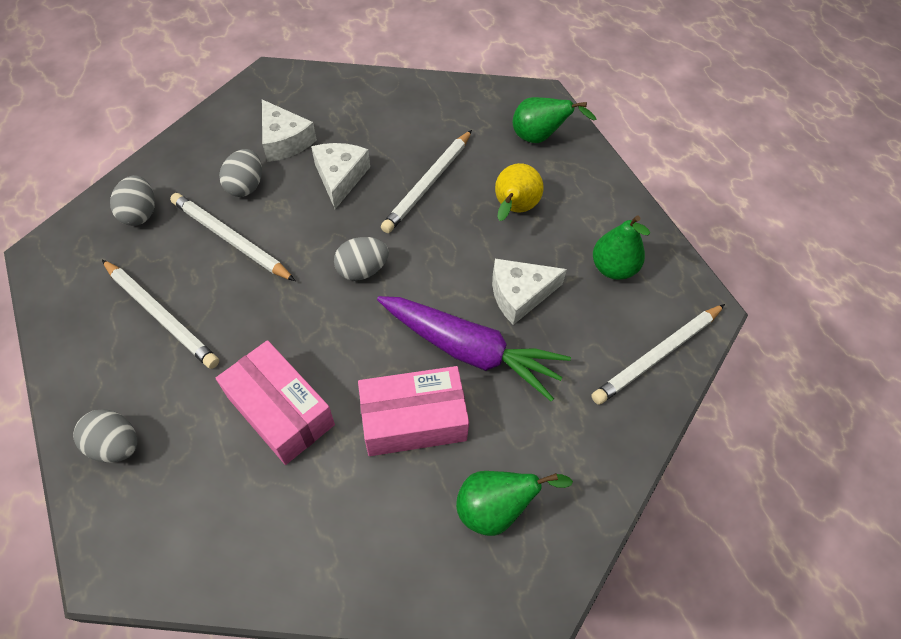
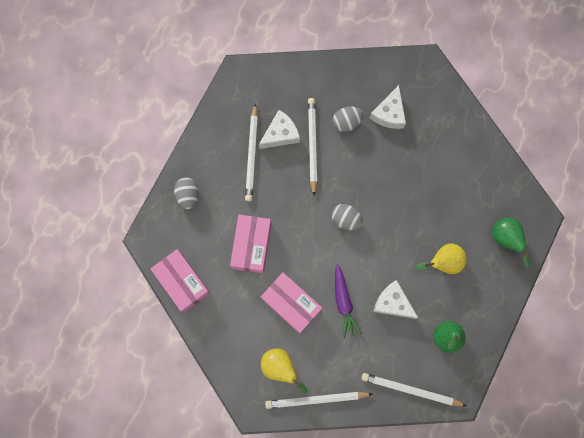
camera: 55 degrees right, 20 degrees up
(140, 213) = (291, 91): grey egg -> none
(231, 562) = (182, 282): none -> pink box
(340, 177) = (390, 161): white cheese -> white cheese (280, 134)
(428, 184) = (423, 207): white pencil -> white pencil (316, 399)
(470, 351) = (343, 302): purple carrot -> purple carrot, size x0.64
(496, 508) = (280, 367): green pear -> yellow pear

